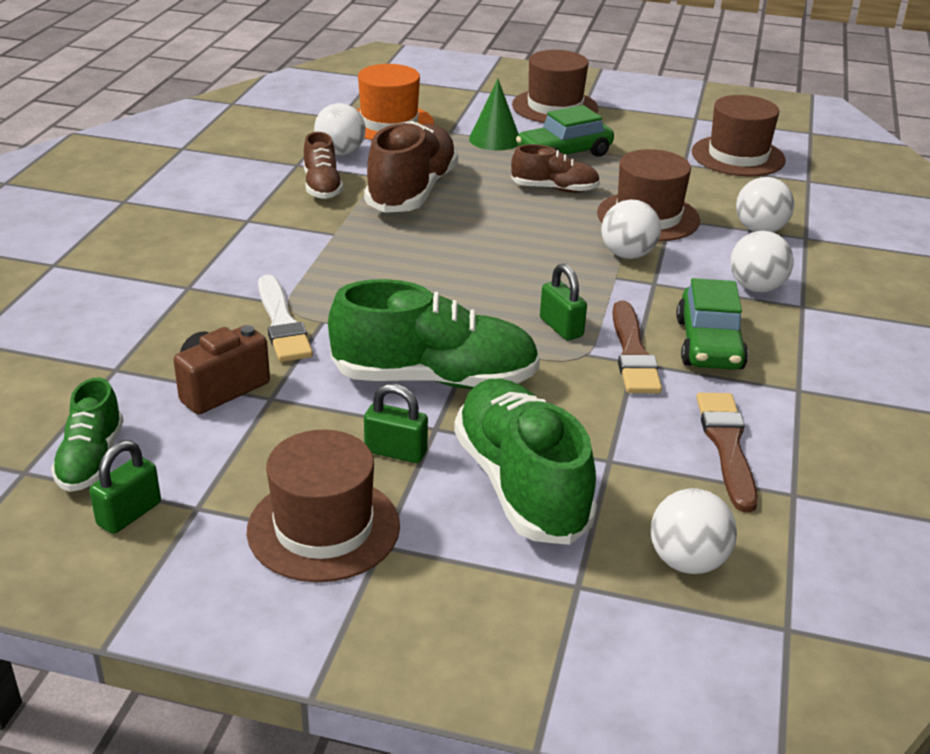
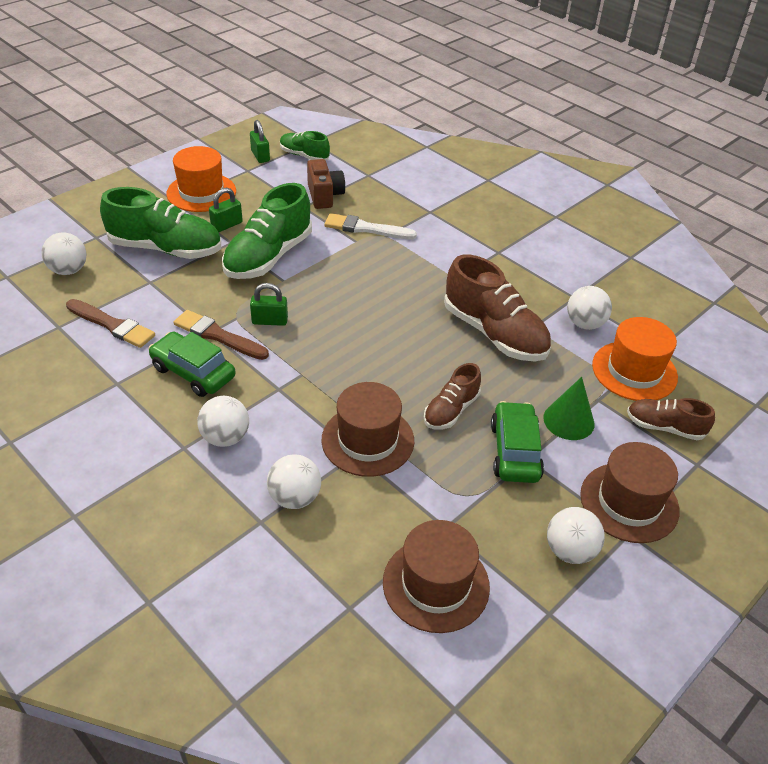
camera: 120 degrees right, 10 degrees up
(322, 187) = (529, 296): brown shoe -> brown shoe (664, 427)
(323, 528) = (201, 192): brown hat -> orange hat
(627, 255) = (323, 396): white ball -> white ball (570, 551)

